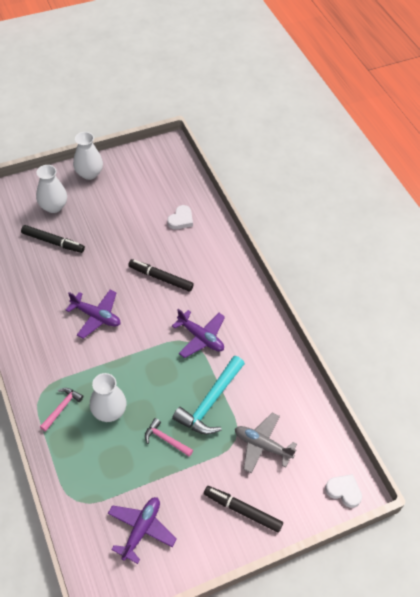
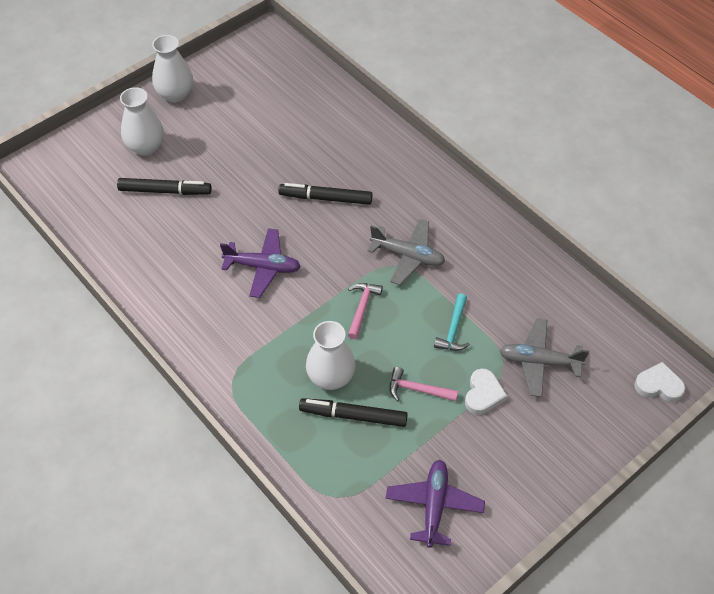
camera: 15 degrees left, 0 degrees up
(62, 408) = (267, 390): pink hammer -> pink hammer (362, 308)
(181, 220) = (320, 121): white heart -> white heart (483, 394)
(201, 337) = (408, 256): purple plane -> grey plane
(210, 402) = (453, 330): turquoise hammer -> turquoise hammer, size x0.54
(242, 510) = (548, 444): black marker -> black marker (353, 416)

